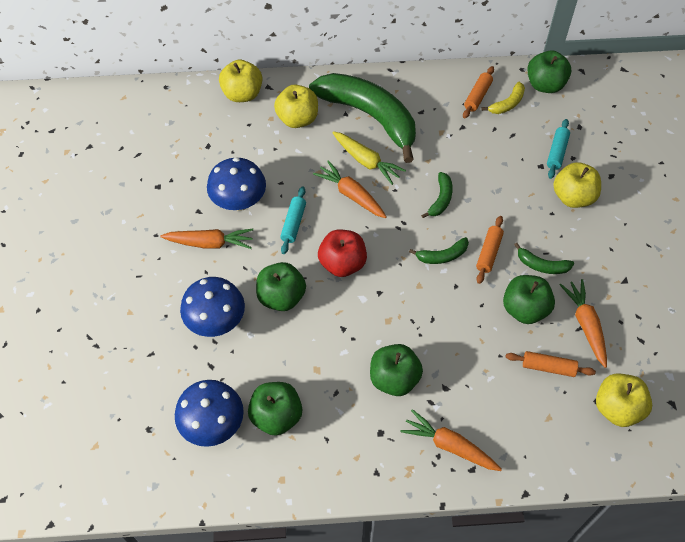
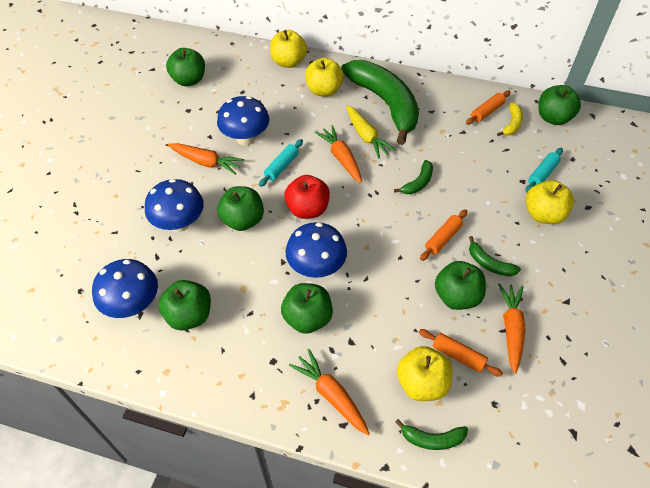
camera: 20 degrees right, 5 degrees down
(140, 149) = (189, 80): none -> green apple
(379, 323) = (316, 267): none -> blue mushroom
(442, 256) = (399, 228): green banana -> green banana (432, 439)
(507, 104) = (512, 124): yellow banana -> yellow banana turned 45 degrees counterclockwise
(617, 408) = (513, 417): yellow apple -> yellow apple (421, 383)

